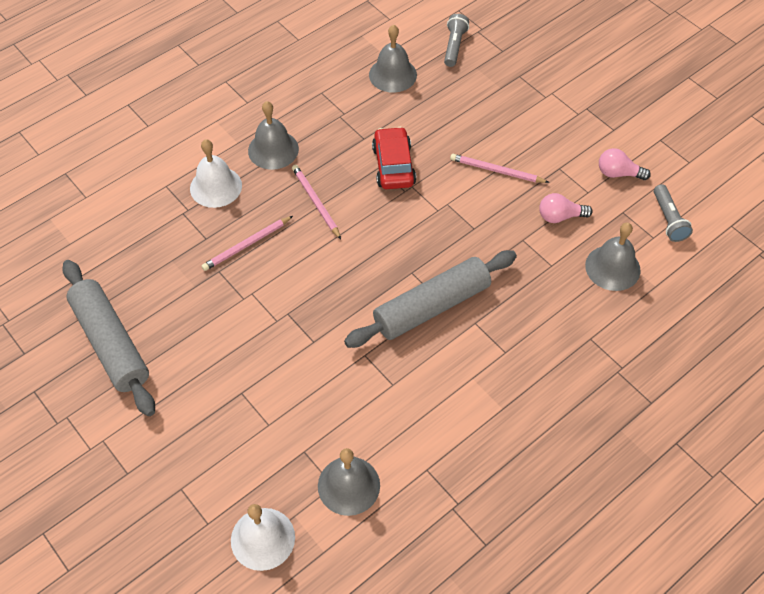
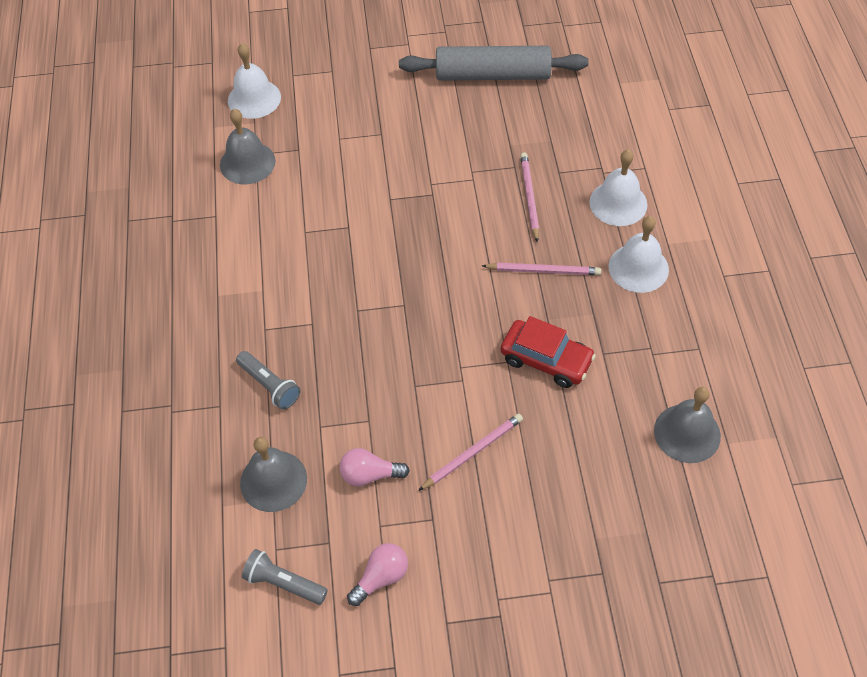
camera: 125 degrees right, 0 degrees up
(273, 149) = (638, 268): grey bell -> white bell
(432, 307) = (355, 300): grey rolling pin -> none
(454, 46) = (699, 529): grey flashlight -> grey flashlight (269, 386)
(560, 216) = (370, 474): pink light bulb -> pink light bulb turned 120 degrees counterclockwise

